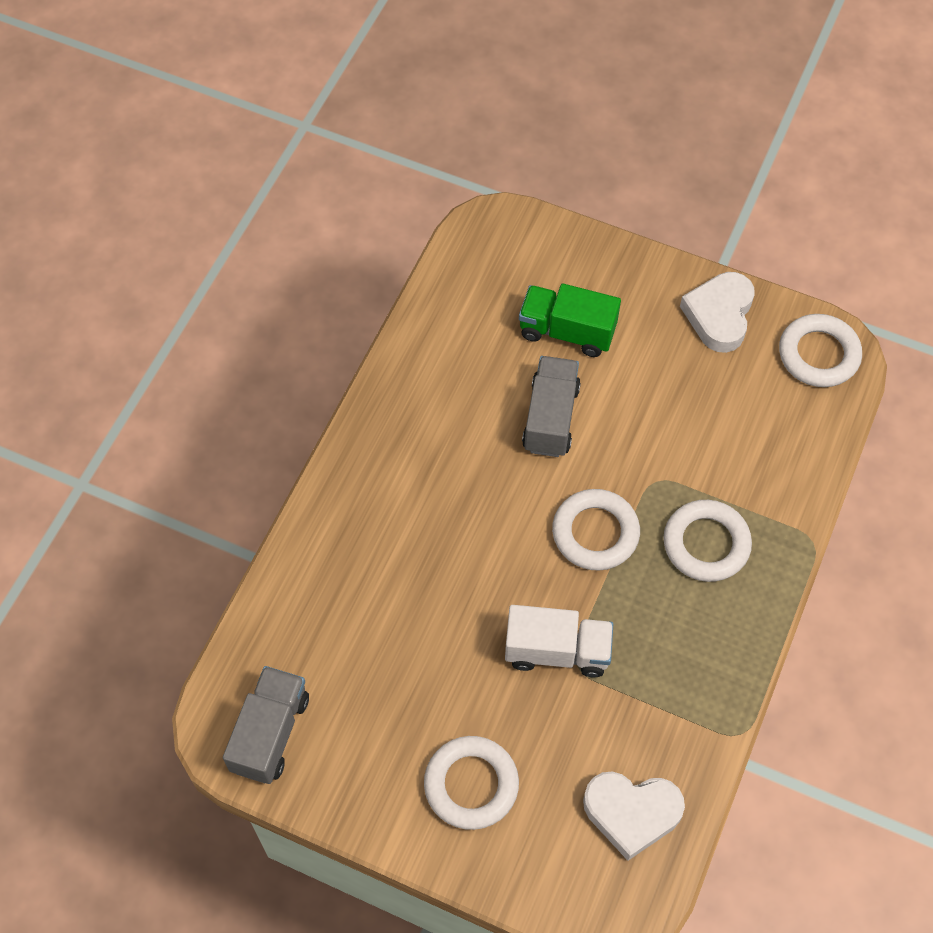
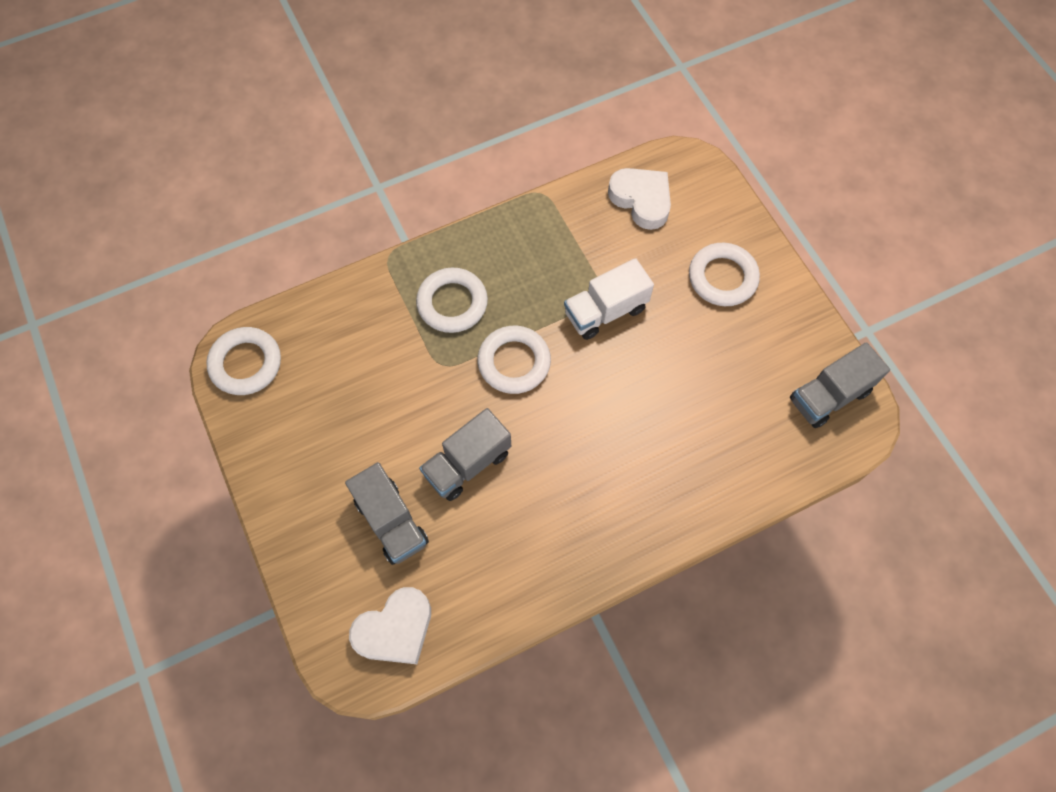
camera: 140 degrees left, 5 degrees up
(557, 651) = (605, 311): white truck -> white truck turned 75 degrees counterclockwise
(567, 331) = (391, 521): green truck -> grey truck
(719, 315) = (275, 445): white heart -> white heart (395, 629)

